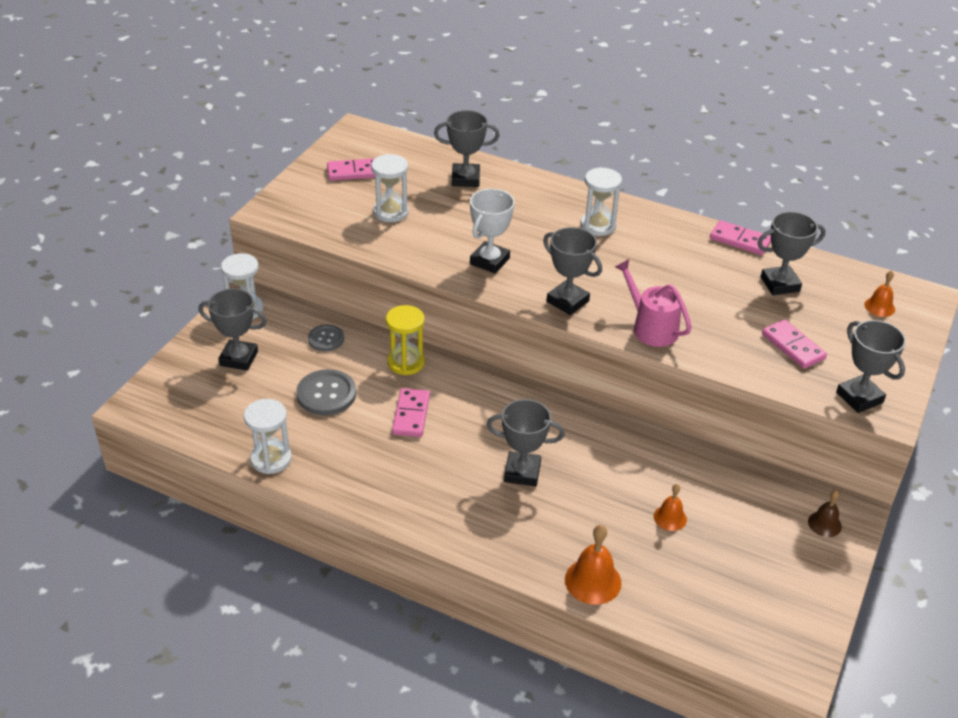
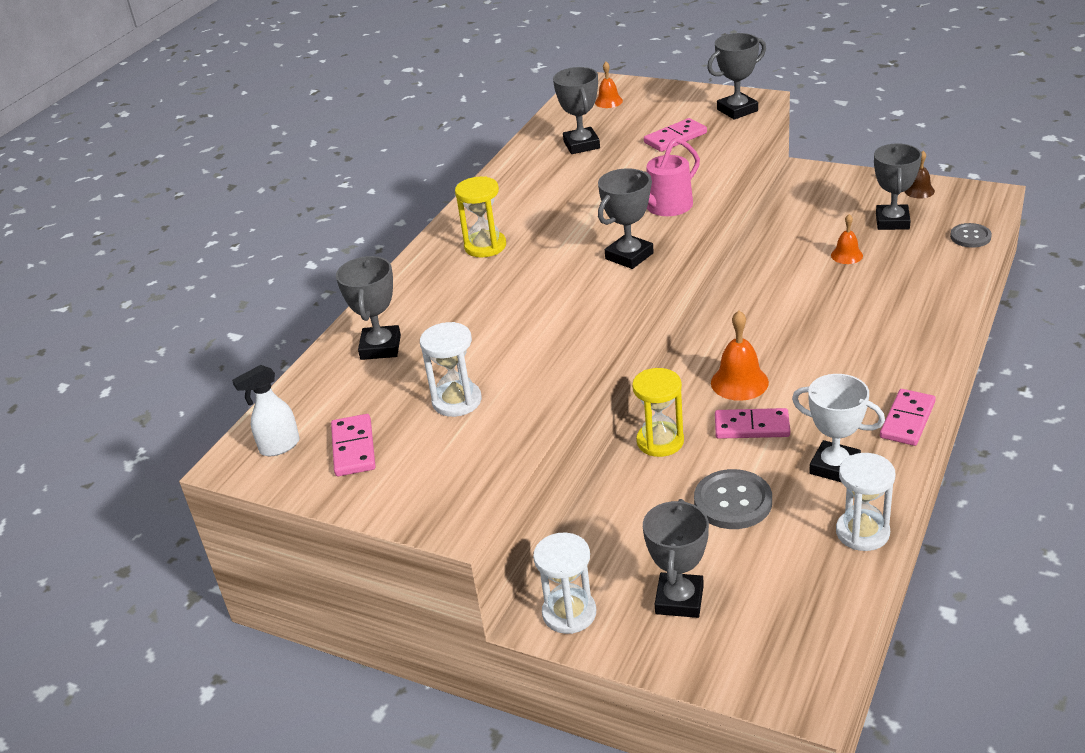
camera: 85 degrees left, 5 degrees down
(326, 339) = (625, 518): grey button -> grey button (970, 237)
(366, 144) = (279, 447): none -> white spray bottle
(489, 261) = (560, 312): white trophy -> white trophy (834, 467)
(522, 472) = (818, 341): grey trophy -> grey trophy (892, 221)
(593, 581) = (943, 292): orange bell -> orange bell (739, 382)
(598, 225) = (485, 246): white hourglass -> yellow hourglass
(740, 240) = (510, 166): pink domino -> pink domino (907, 420)
(824, 524) = (823, 184): brown bell -> brown bell (919, 191)

